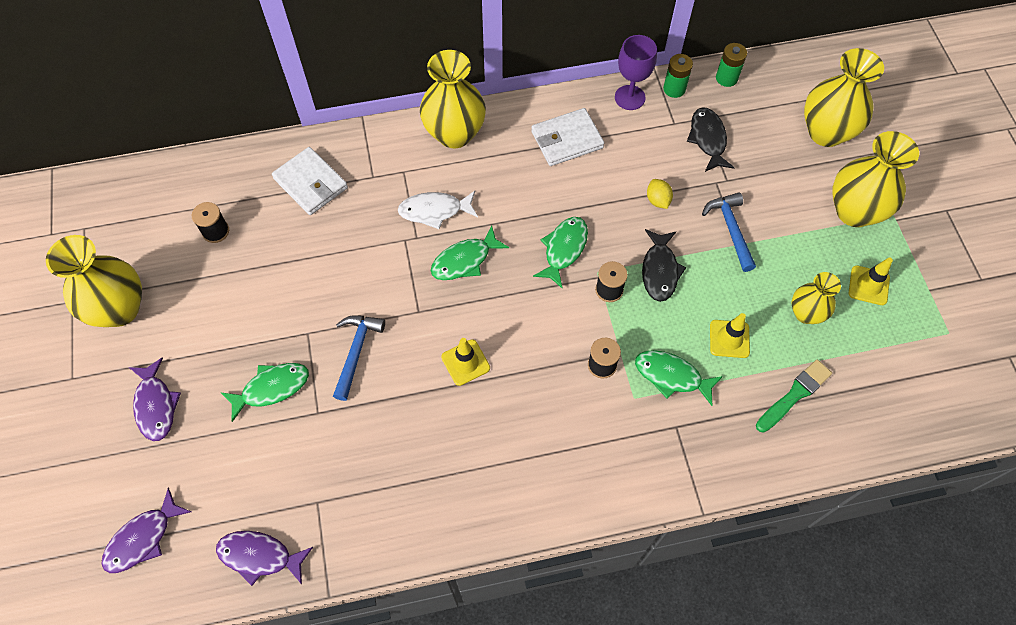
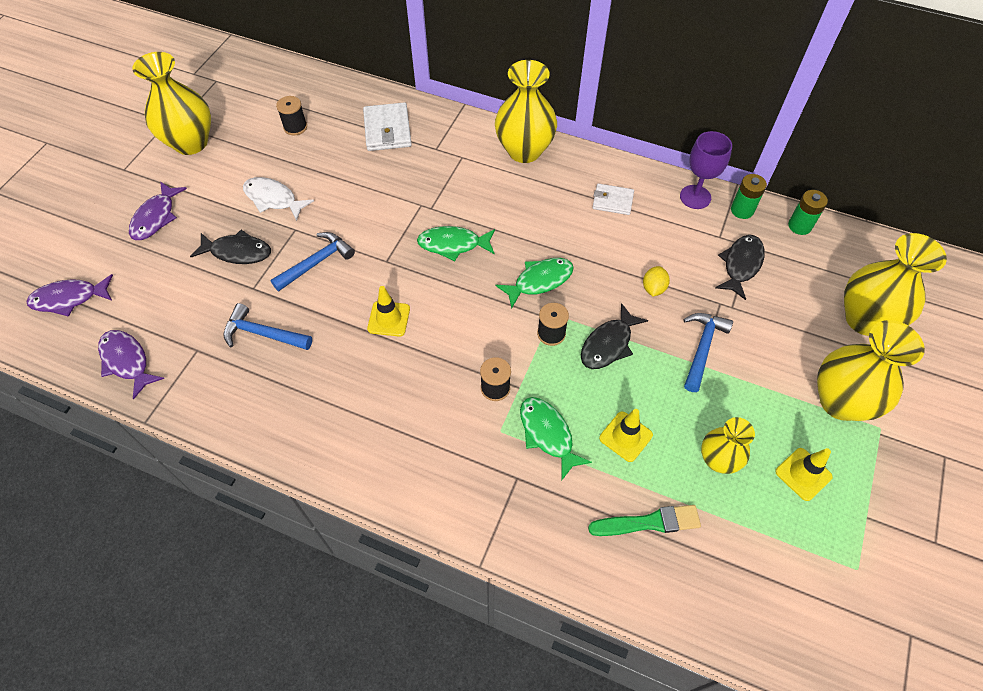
camera: 35 degrees right, 5 degrees down
(271, 388) = (237, 252): green fish -> black fish
(365, 448) = (263, 334): none -> blue hammer
(435, 211) = (461, 197): white fish -> white fish (273, 199)
(567, 140) = (612, 201): white wallet -> white wallet, size x0.64

